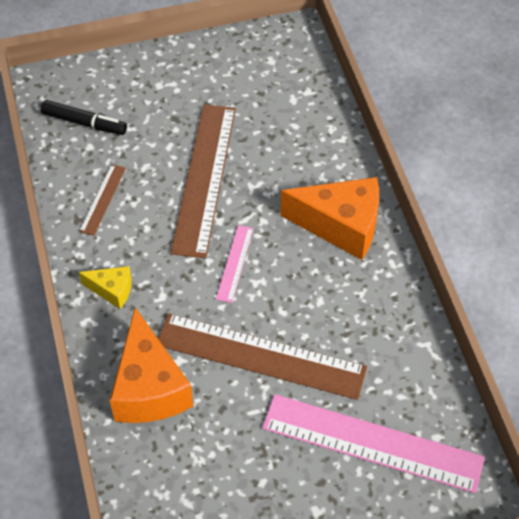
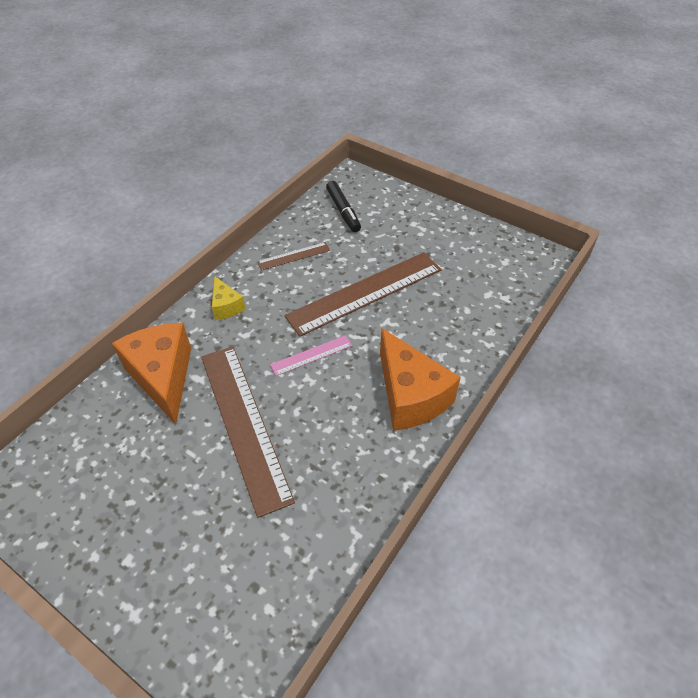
camera: 50 degrees right, 5 degrees down
(149, 387) = (163, 377): orange cheese -> orange cheese turned 120 degrees clockwise
(372, 442) = (224, 558): pink ruler -> none

